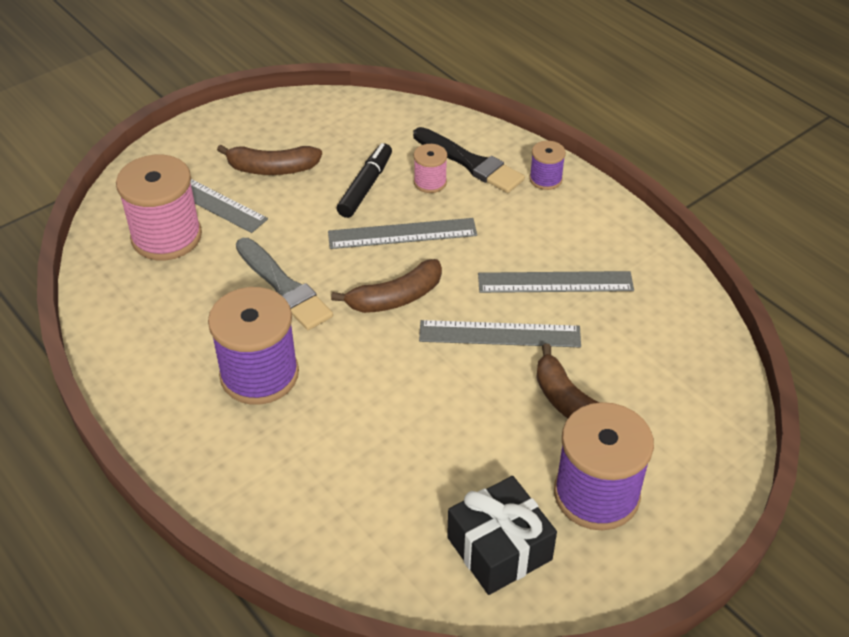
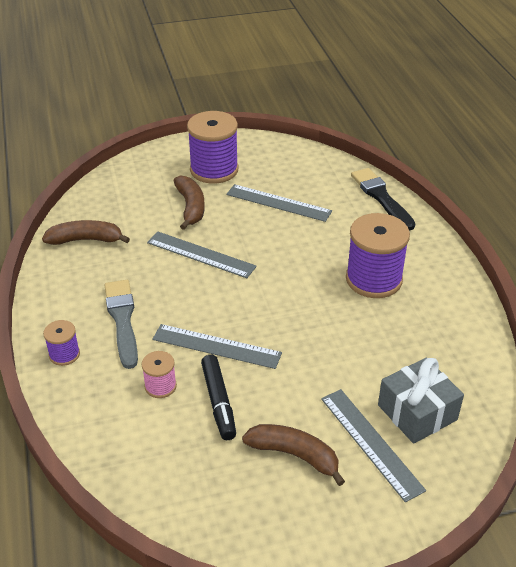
camera: 155 degrees left, 5 degrees down
(166, 237) = (417, 412): pink spool -> grey gift
(284, 287) = (332, 333): grey brush -> grey brush (122, 320)
(366, 186) = (218, 402): black marker -> black marker turned 60 degrees counterclockwise
(396, 298) = (253, 299): brown banana -> brown banana (85, 240)
(470, 163) = (110, 394): black brush -> black brush (381, 197)
(499, 548) = (280, 165): black gift -> none
(555, 282) = (136, 273): grey ruler -> grey ruler (278, 203)

